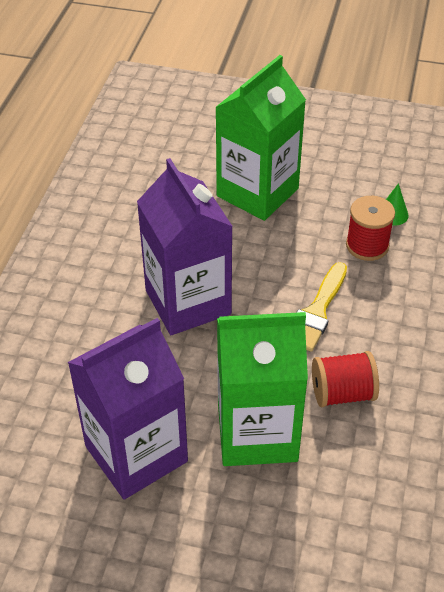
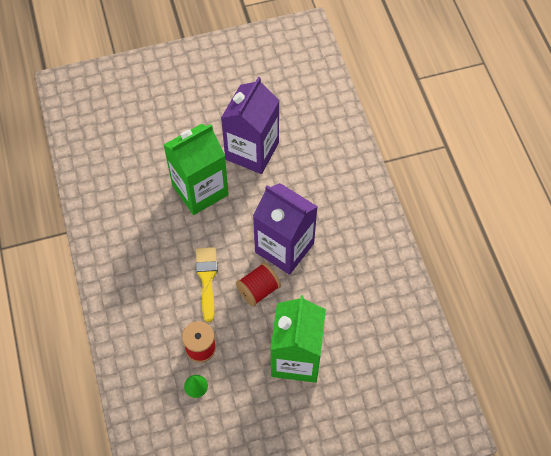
camera: 150 degrees right, 15 degrees up
(342, 393) = (167, 233): red spool -> red spool (258, 290)

